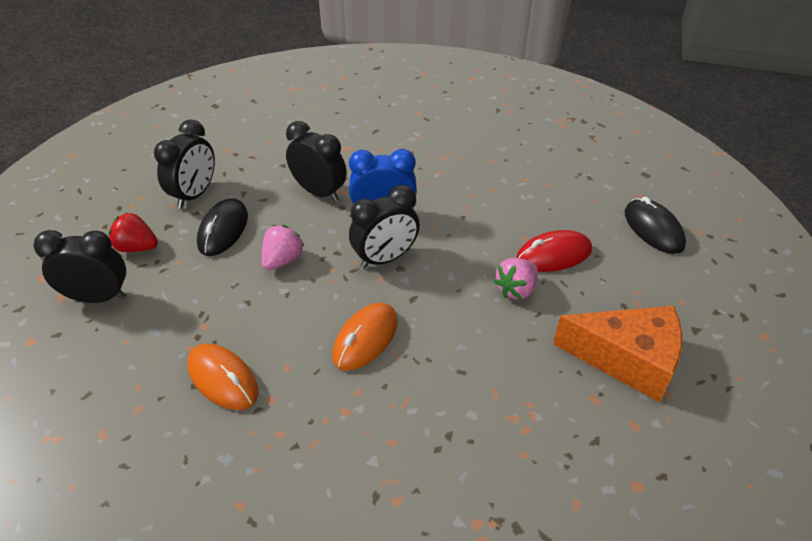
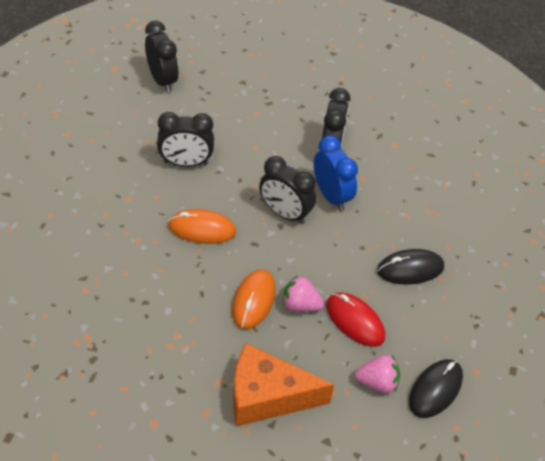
camera: 60 degrees right, 5 degrees up
(137, 247) = (214, 77): red strawberry -> none
(195, 194) = (282, 81): black clock -> black clock (185, 163)
(223, 230) = (257, 112): black mouse -> black mouse (410, 269)
(223, 379) = (131, 169): orange mouse -> orange mouse (253, 301)
(282, 260) = (248, 156): pink strawberry -> pink strawberry (377, 382)
(627, 359) = (267, 396): orange cheese -> orange cheese turned 105 degrees clockwise

